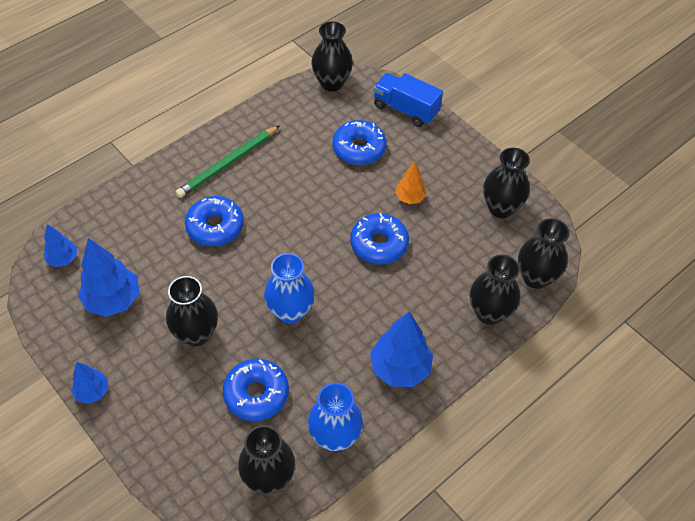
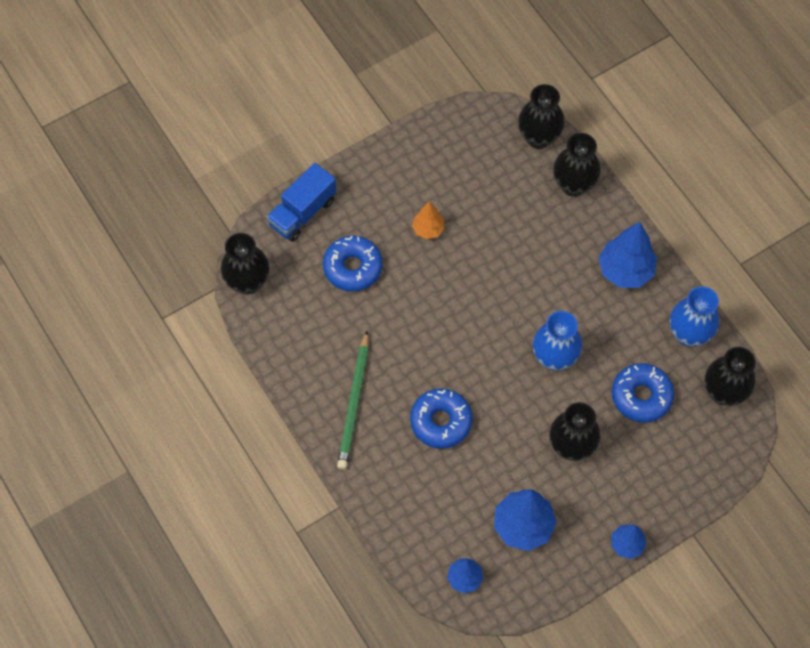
camera: 80 degrees left, 10 degrees up
(228, 164) = (354, 403): green pencil -> green pencil turned 45 degrees clockwise
(379, 244) = (483, 267): blue donut -> none
(500, 208) = (452, 149): black vase -> none

